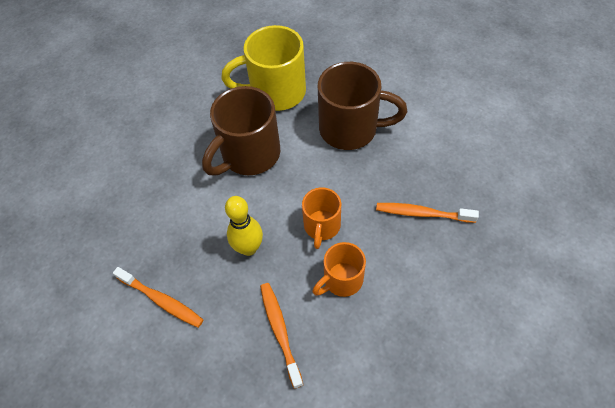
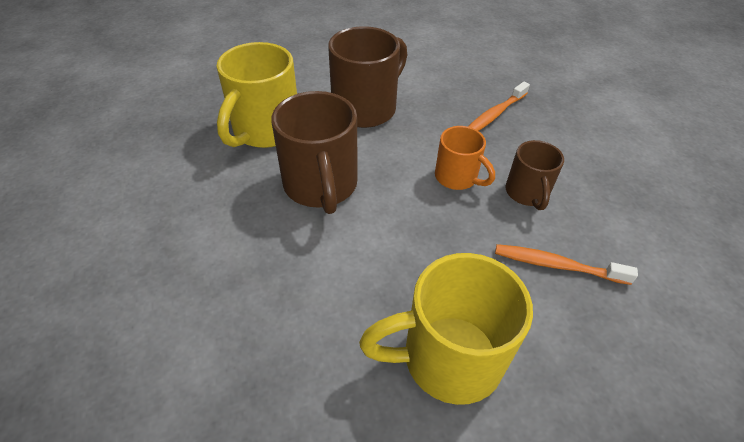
camera: 60 degrees left, 10 degrees down
(161, 300) = (448, 358): orange toothbrush -> yellow mug
(249, 248) = (438, 242): yellow bowling pin -> none
(342, 280) = (527, 193): orange mug -> brown mug

